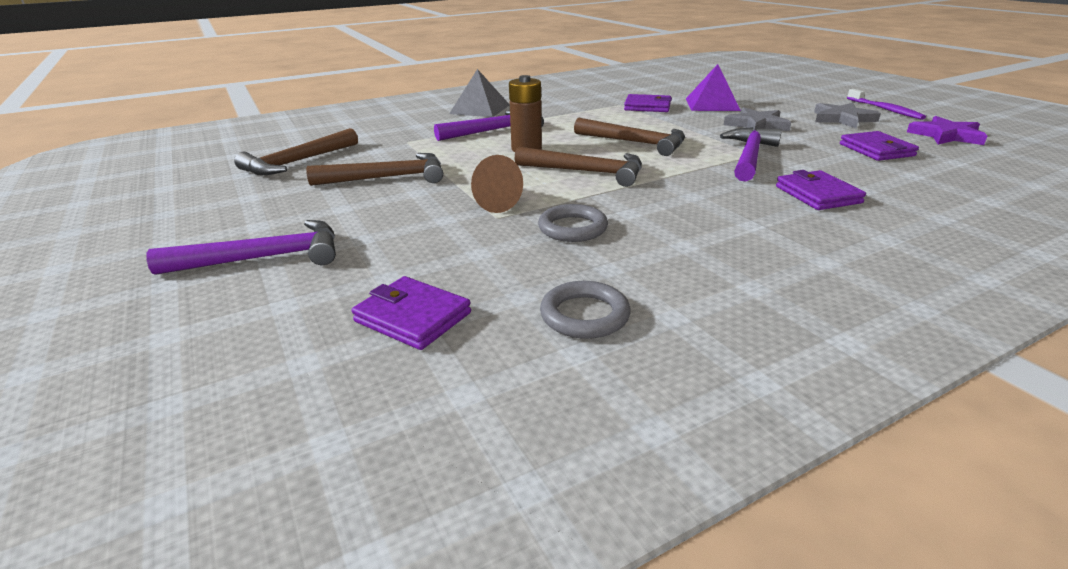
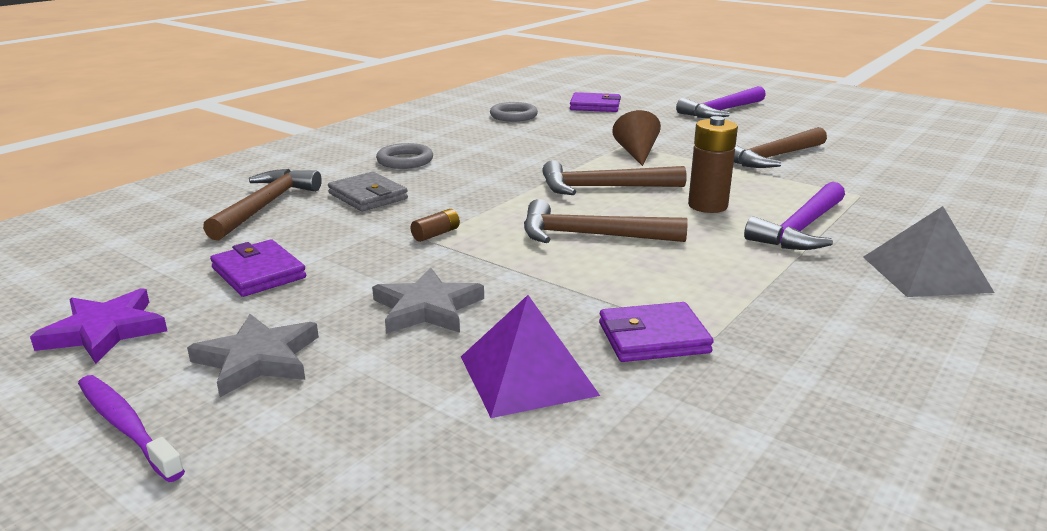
camera: 155 degrees right, 5 degrees down
(297, 162) = (892, 158): brown hammer -> brown hammer (265, 206)
(572, 228) = (561, 146): grey ring -> grey ring (405, 160)
(749, 156) = (436, 234): purple hammer -> brown battery
(817, 195) = (368, 196): purple wallet -> grey wallet

